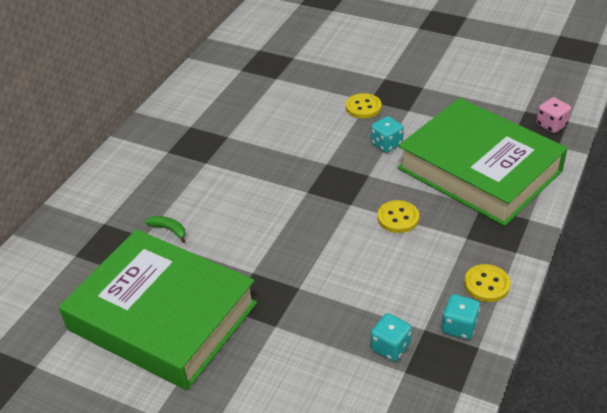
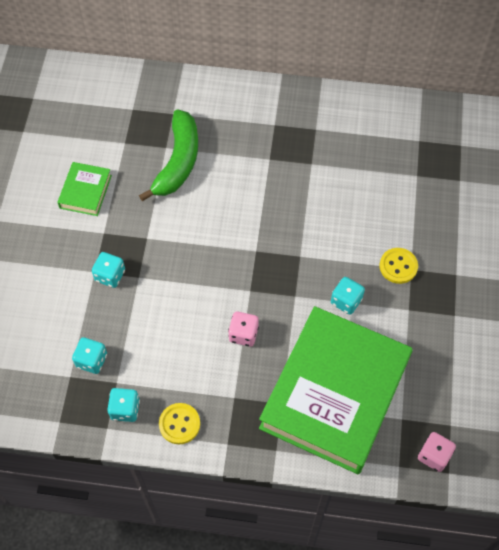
camera: 70 degrees right, 20 degrees up
(162, 316) = (85, 191): green book -> green book, size x0.41
(169, 230) = (178, 162): green banana -> green banana, size x2.46
(286, 312) = (110, 275): none -> turquoise dice
(398, 218) = (243, 334): yellow button -> pink dice

